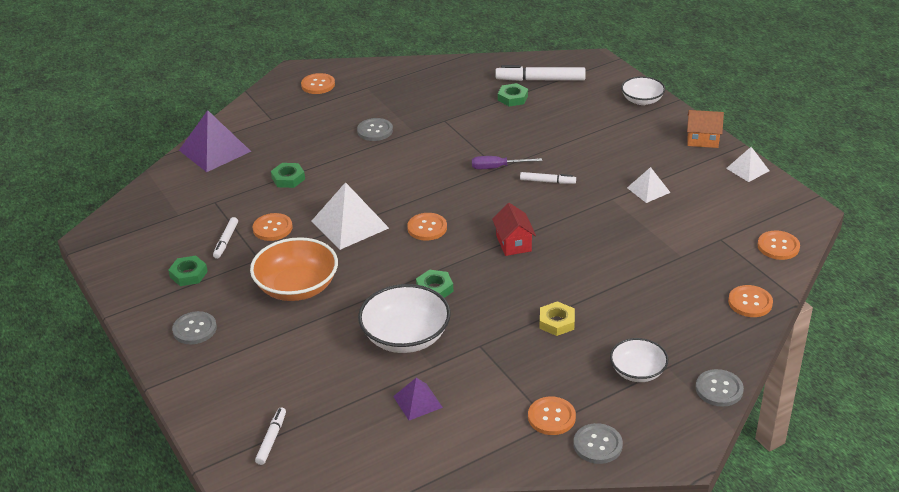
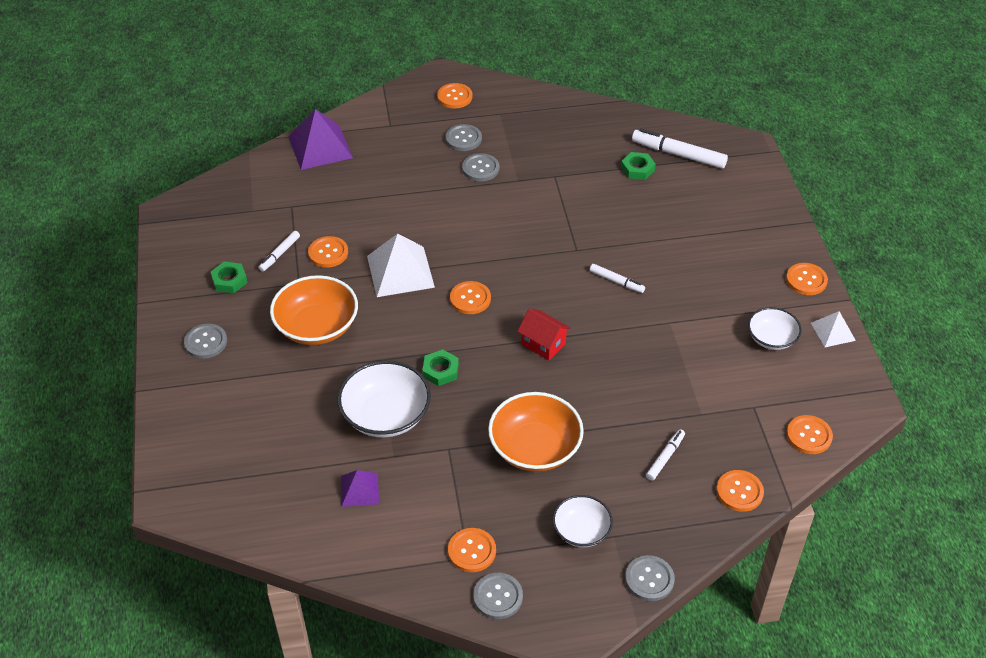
camera: 20 degrees right, 10 degrees up
(271, 439) = (213, 482): white marker -> white marker (665, 457)
(288, 178) = (371, 200): green nut -> none
(345, 113) = (463, 139): none -> grey button
(497, 167) = (576, 249): purple screwdriver -> none
(513, 243) = (543, 344): red house -> red house turned 60 degrees counterclockwise
(556, 322) = (535, 448): yellow nut -> orange bowl
(642, 100) = (770, 211): white bowl -> white bowl (771, 338)
(648, 190) = (713, 324): white pyramid -> none
(702, 140) = (806, 280): orange house -> orange button

